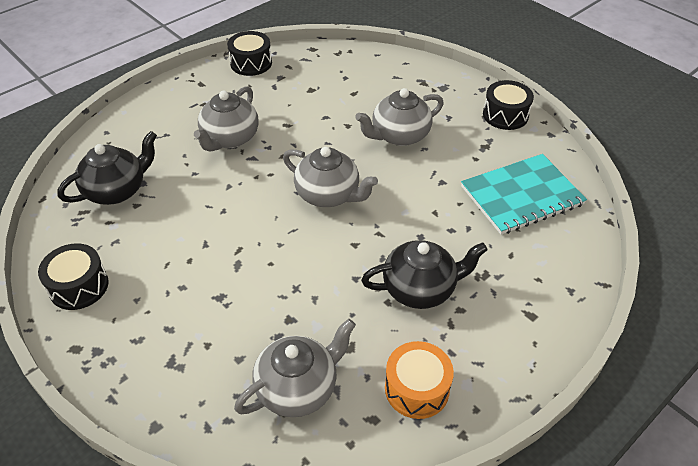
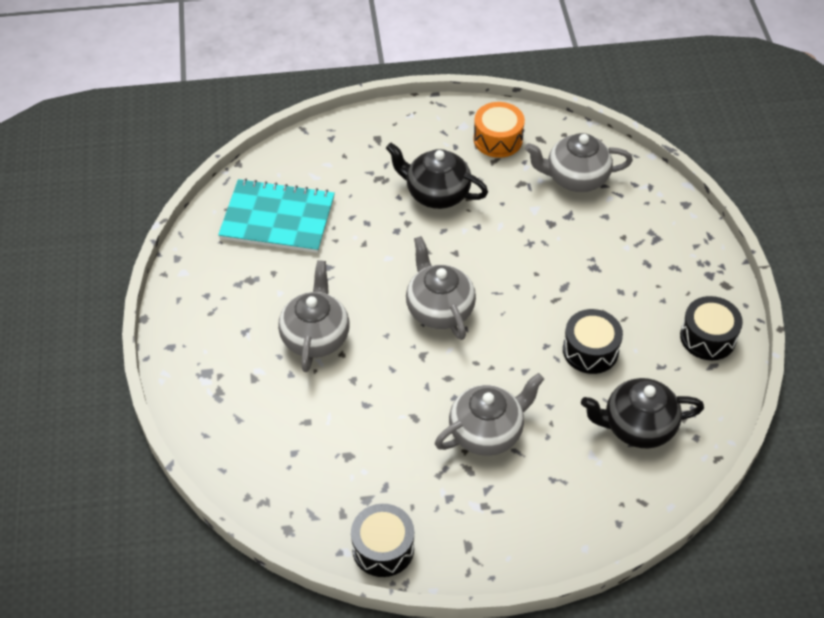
camera: 145 degrees left, 5 degrees up
(399, 136) = (315, 336): grey teapot -> grey teapot turned 90 degrees counterclockwise
(505, 115) = (189, 302): black drum -> black drum (590, 350)

